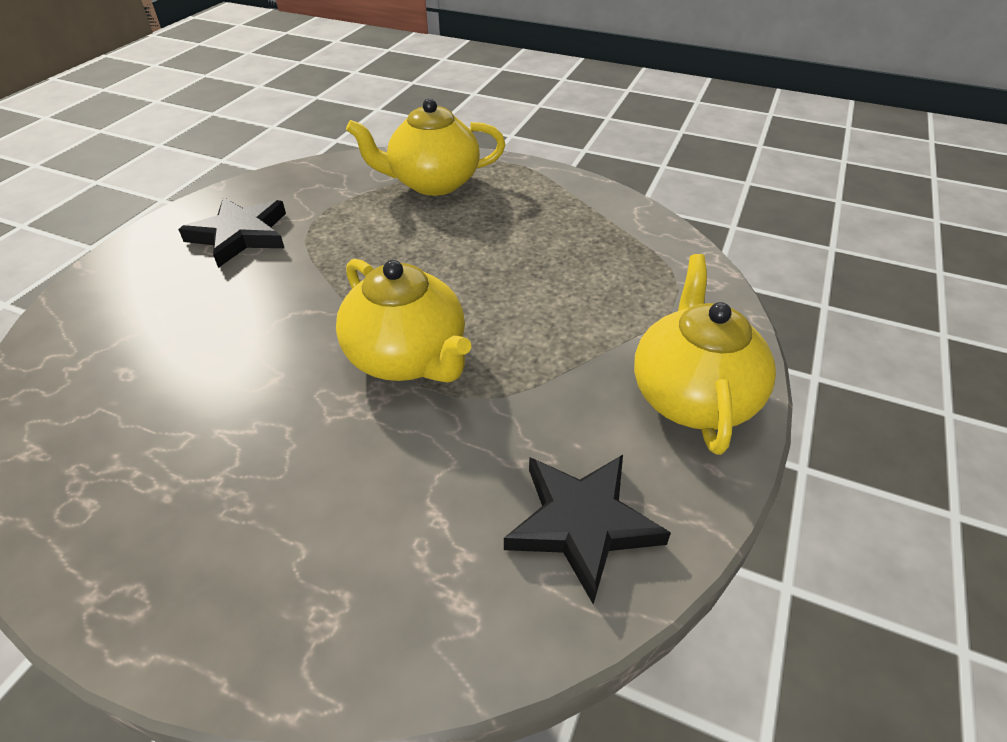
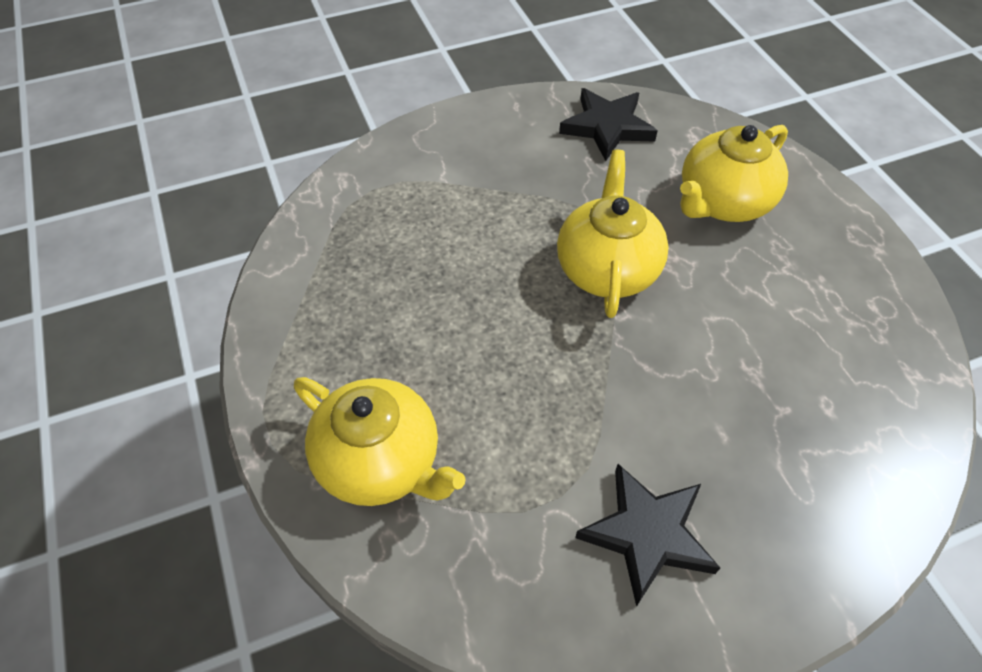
camera: 135 degrees left, 10 degrees up
(692, 396) = (473, 135): yellow teapot -> yellow teapot (722, 202)

